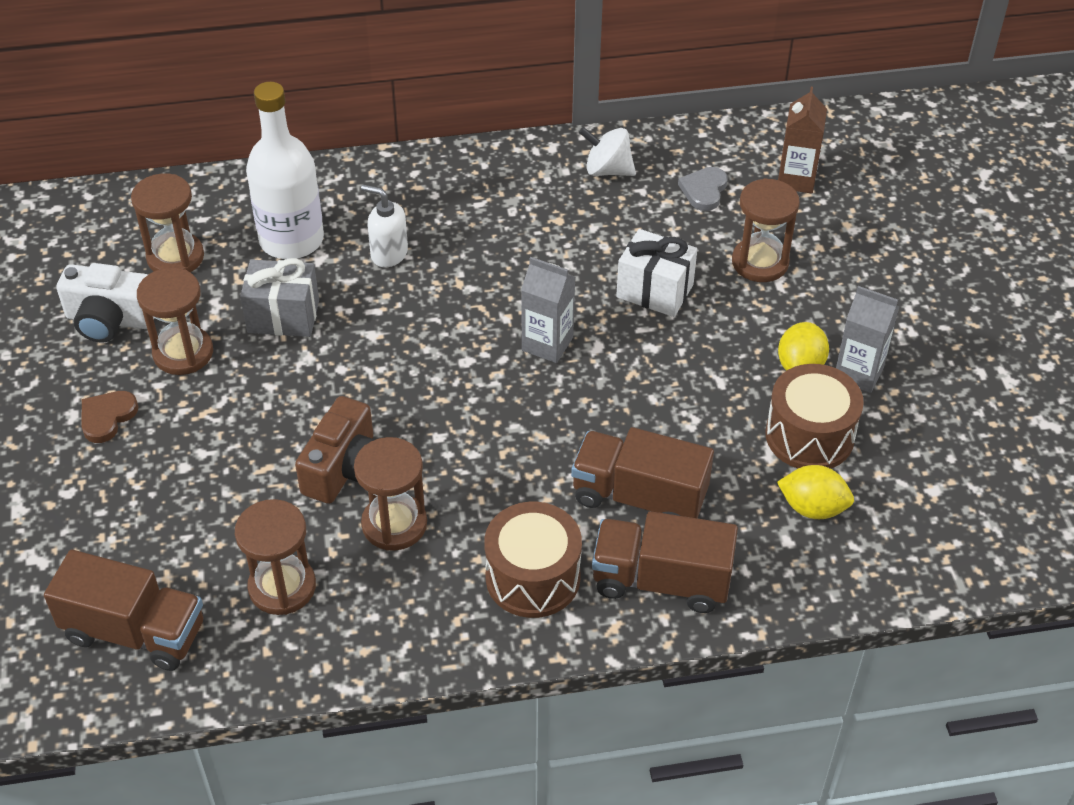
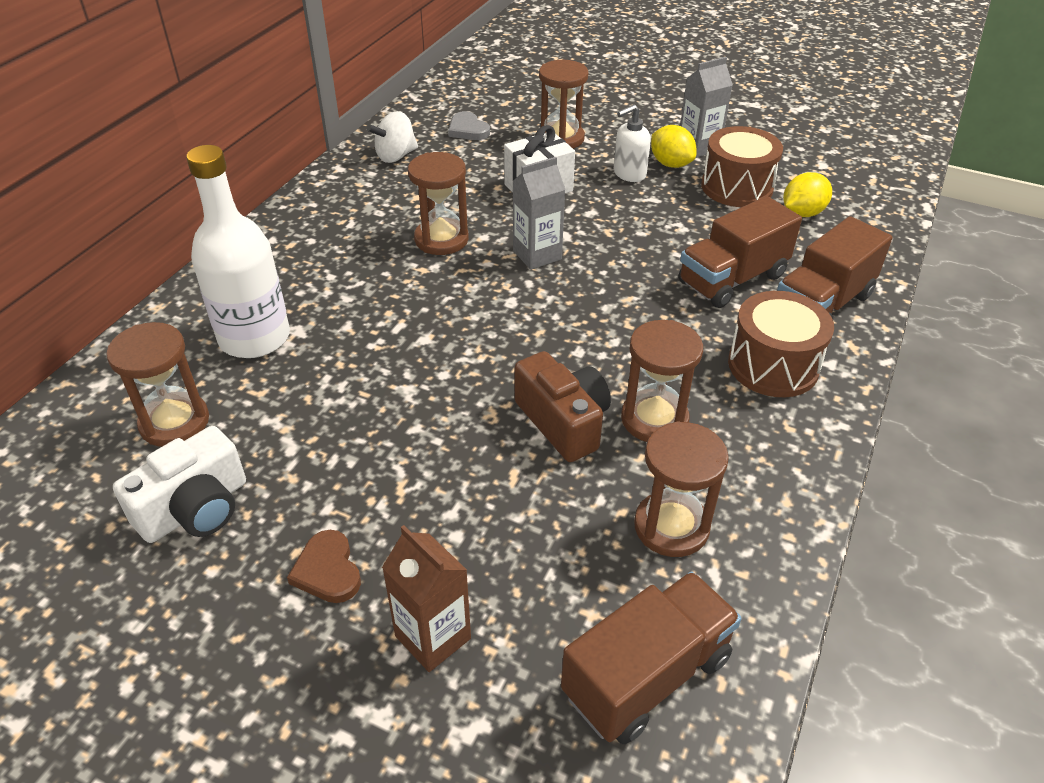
camera: 55 degrees left, 5 degrees down
(183, 353) = (306, 471): brown hourglass -> brown hourglass (441, 239)
(283, 316) = (340, 382): grey gift -> none
(388, 253) = (344, 291): white soap dispenser -> white soap dispenser (629, 174)
(796, 179) = (502, 95): brown carton -> brown carton (433, 637)

